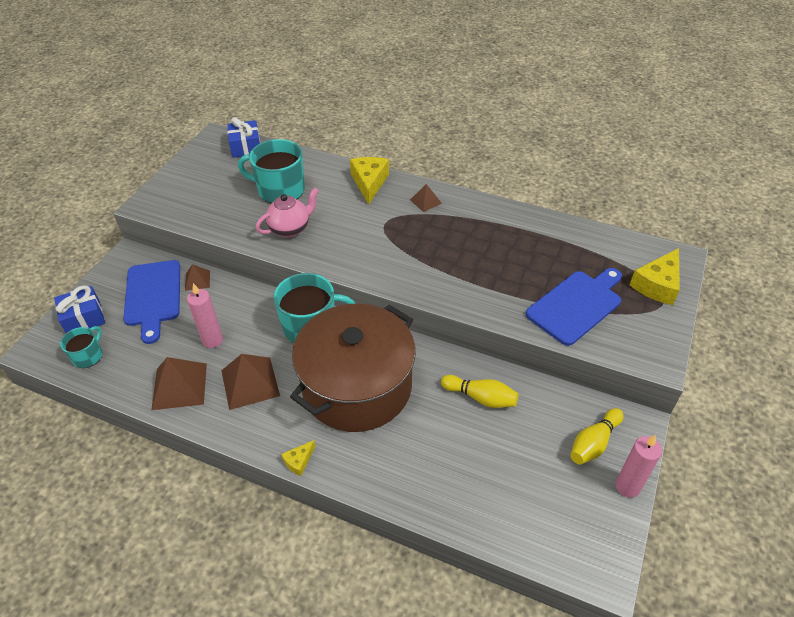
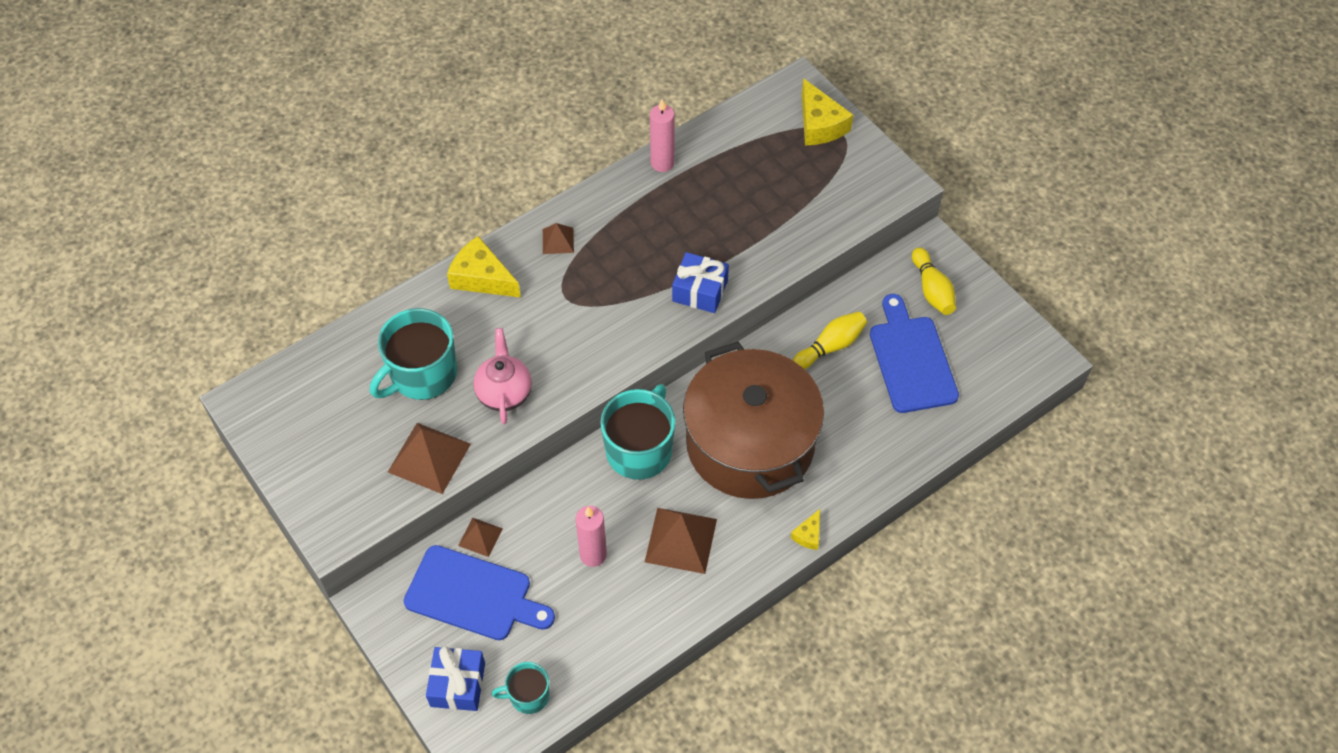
camera: 60 degrees left, 10 degrees up
(88, 356) = (528, 695): turquoise mug -> turquoise mug turned 60 degrees counterclockwise
(179, 386) = (640, 611): brown pyramid -> brown pyramid (429, 457)
(246, 147) = (298, 376): blue gift -> blue gift (700, 291)
(299, 461) = (808, 535): yellow cheese -> yellow cheese turned 45 degrees clockwise
(576, 305) = (801, 201): blue cutting board -> blue cutting board (911, 360)
(627, 486) = (986, 293): pink candle -> pink candle (662, 163)

